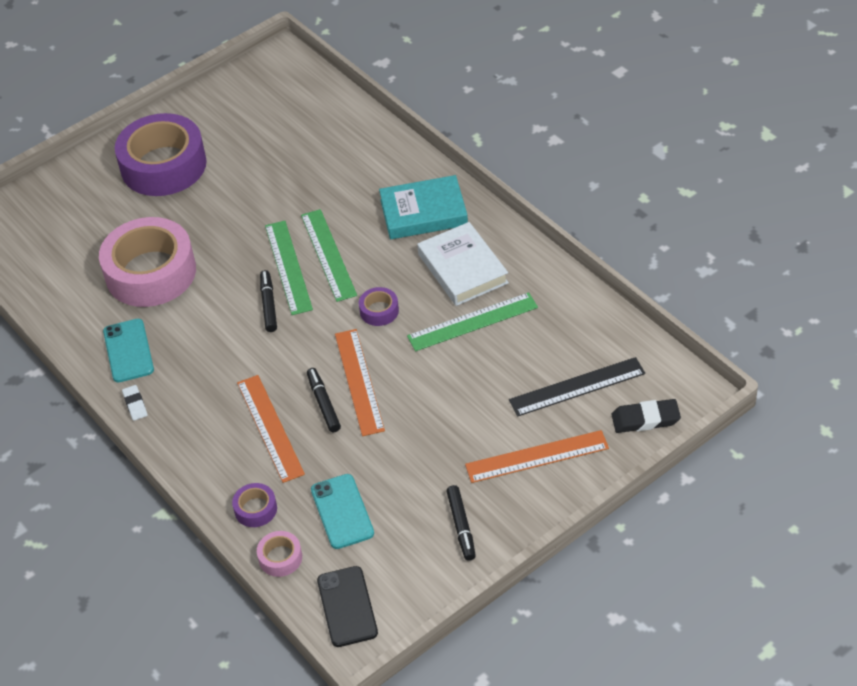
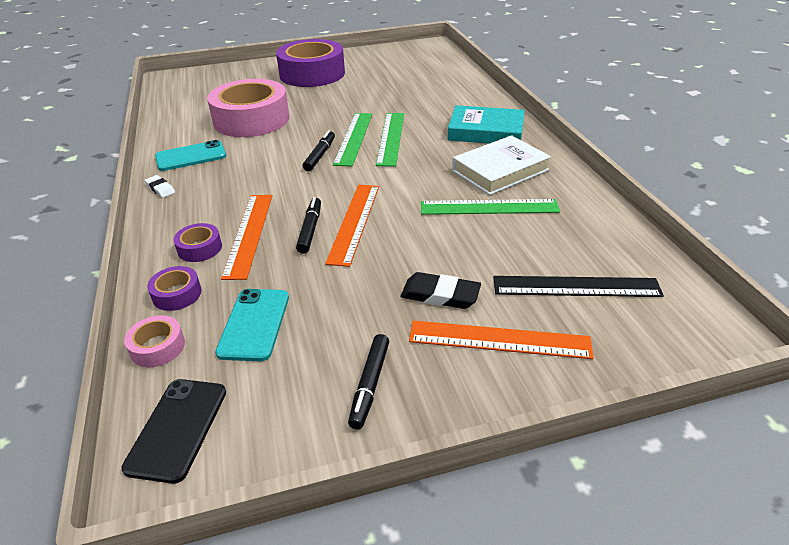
camera: 20 degrees right, 10 degrees down
(128, 351) = (191, 156): turquoise phone -> turquoise phone turned 60 degrees clockwise
(135, 404) = (160, 189): white eraser -> white eraser turned 45 degrees counterclockwise
(379, 311) = (407, 180): purple tape -> purple tape (199, 248)
(463, 269) = (500, 170): white book -> white book turned 60 degrees clockwise
(645, 419) = (651, 342): black eraser -> black eraser (440, 295)

